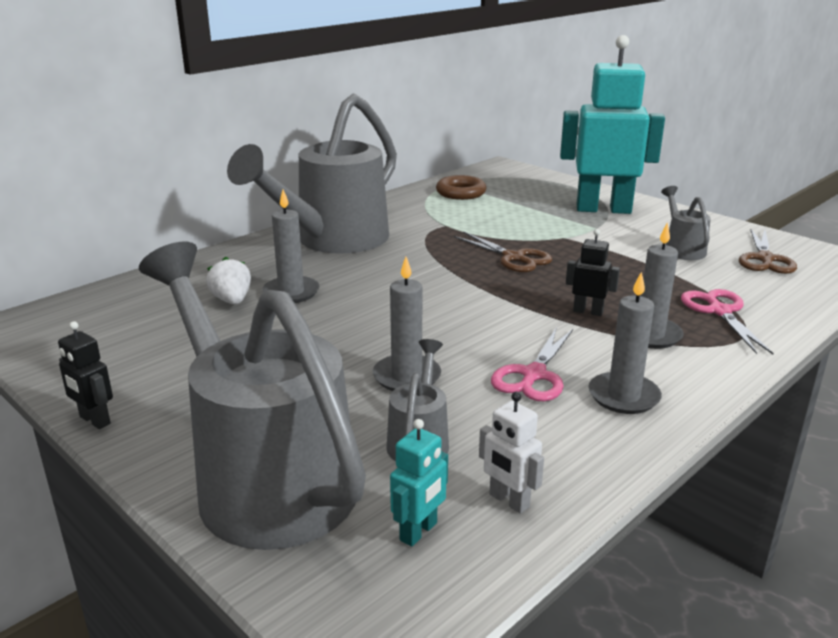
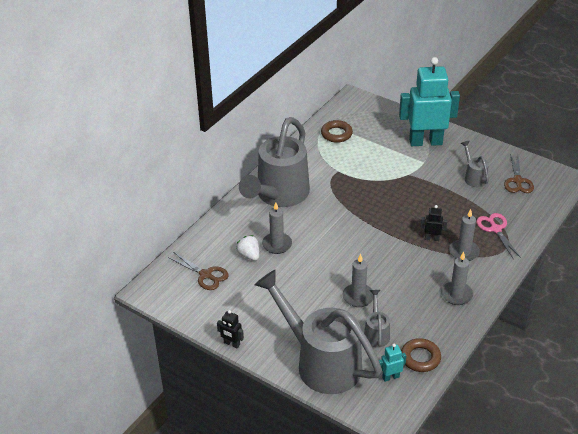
camera: 10 degrees left, 15 degrees up
(419, 532) = (390, 377): turquoise robot -> turquoise robot turned 135 degrees counterclockwise
(508, 501) = (420, 358): white robot -> brown ring
(513, 258) = (384, 198): brown scissors -> brown scissors (205, 275)
(533, 375) = (415, 287): pink scissors -> none

